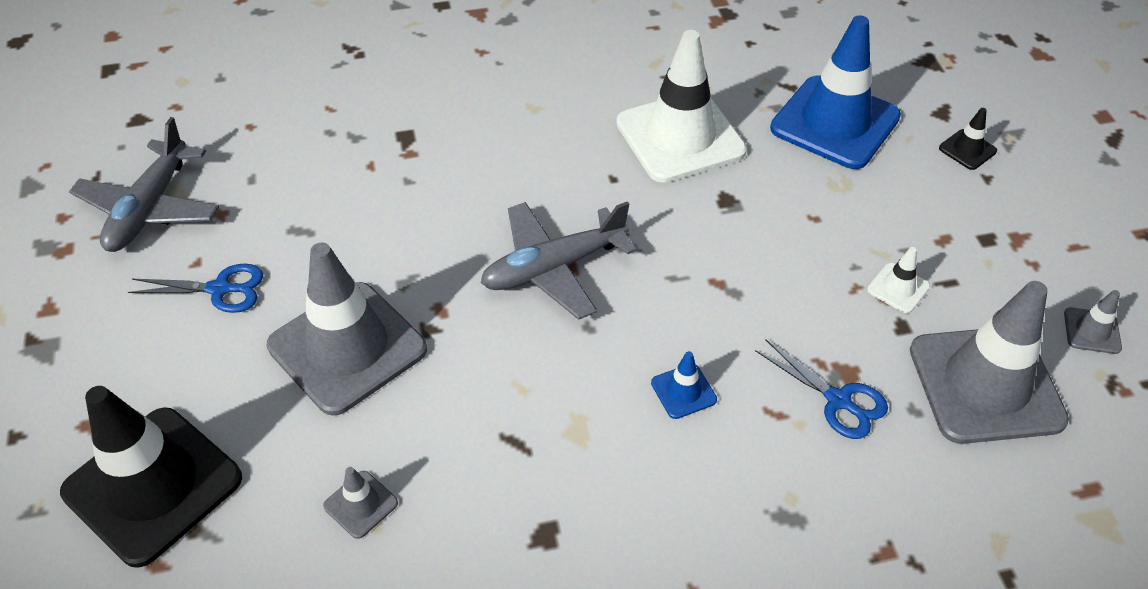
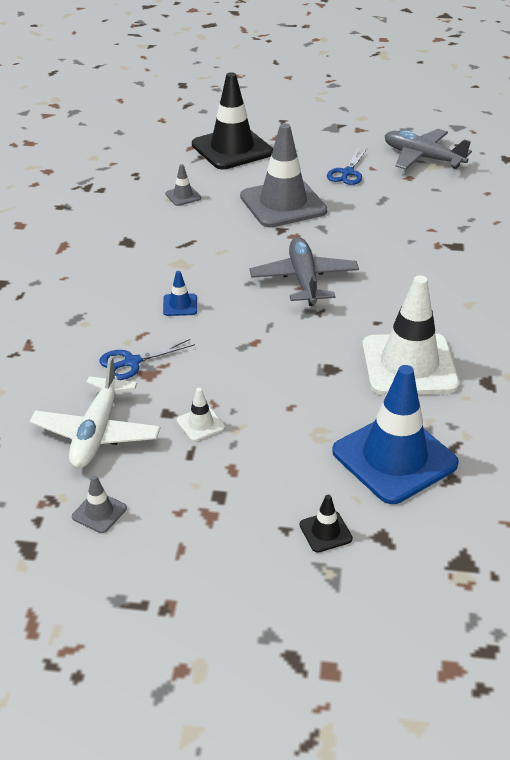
camera: 110 degrees right, 10 degrees down
(985, 385) = (96, 433): grey traffic cone -> white plane

